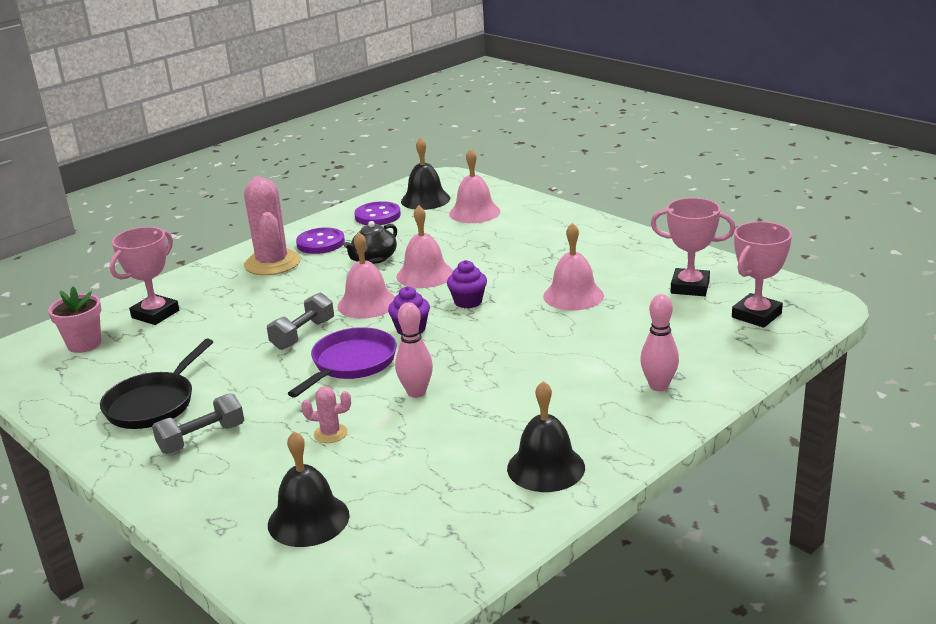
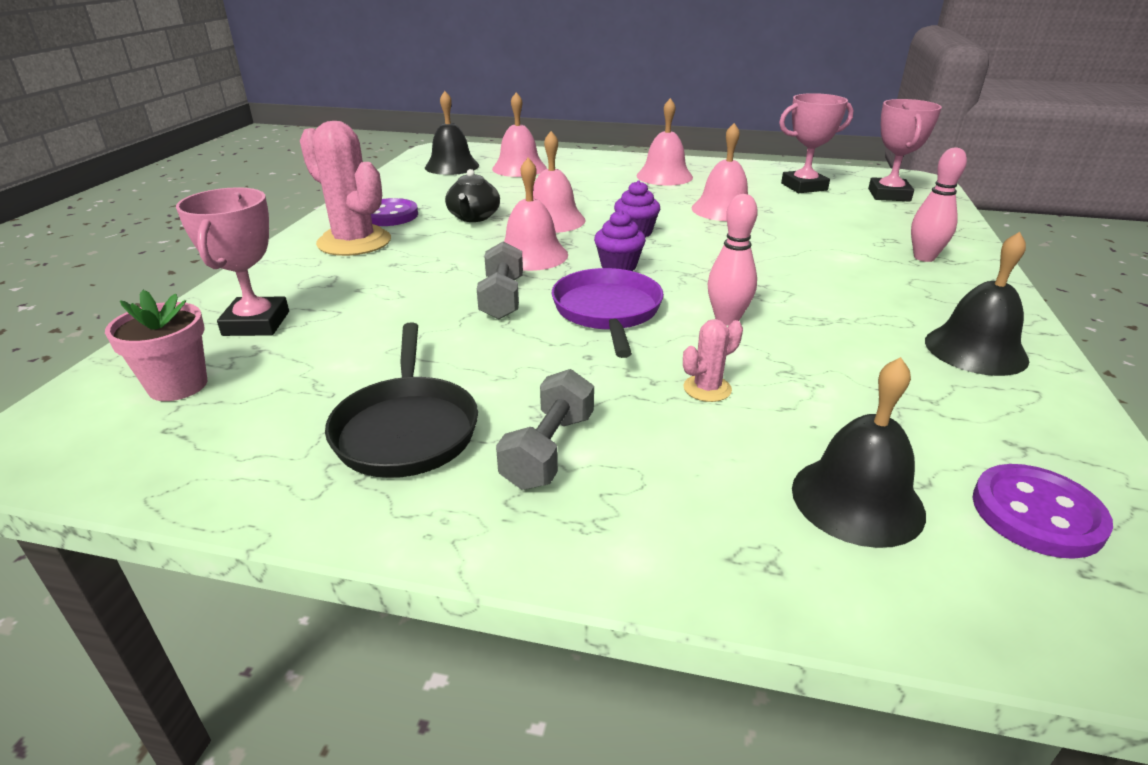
camera: 35 degrees left, 5 degrees up
(377, 216) = (420, 185): purple button -> purple button (1037, 514)
(582, 247) = (664, 176): none -> pink bell

